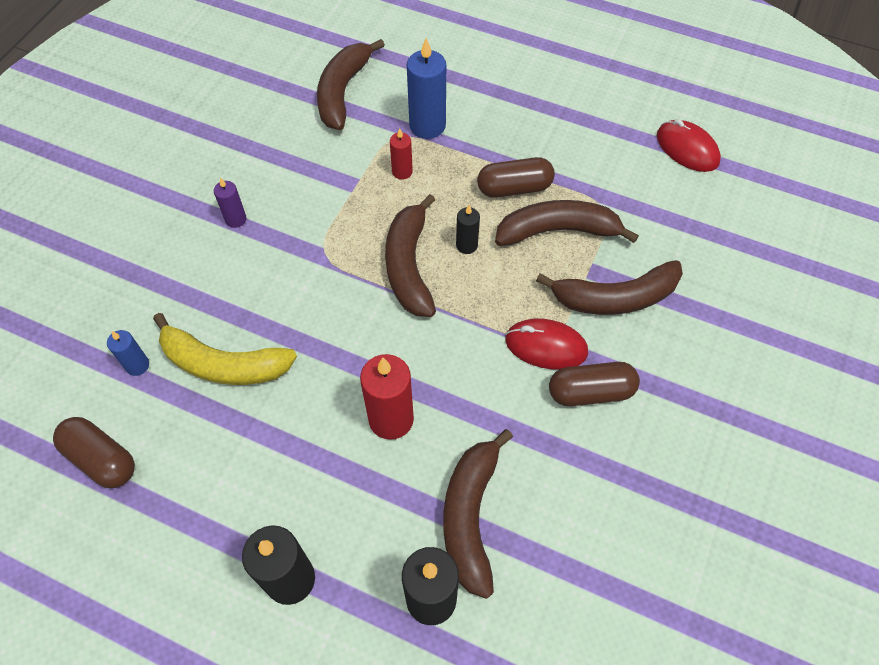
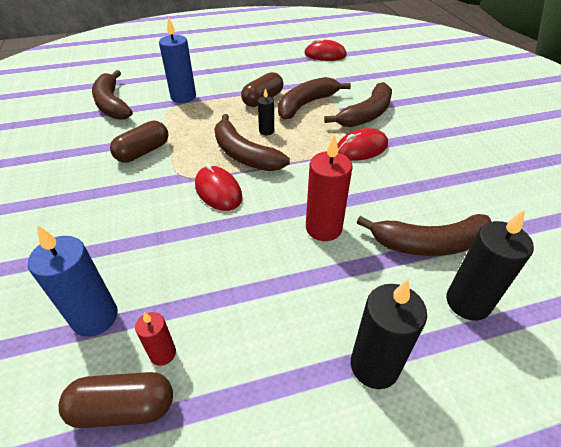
camera: 40 degrees left, 15 degrees down
(137, 365) = (95, 317): blue candle -> blue candle, size x1.83
(223, 364) = (172, 271): yellow banana -> none
(235, 219) = (96, 190): purple candle -> none
(339, 299) = (218, 191): none -> red mouse
(402, 172) = (190, 120): red candle -> red candle (163, 353)
(471, 516) = (429, 243): brown banana -> brown banana turned 60 degrees counterclockwise
(590, 392) = (407, 153): brown capsule -> brown capsule (143, 152)

